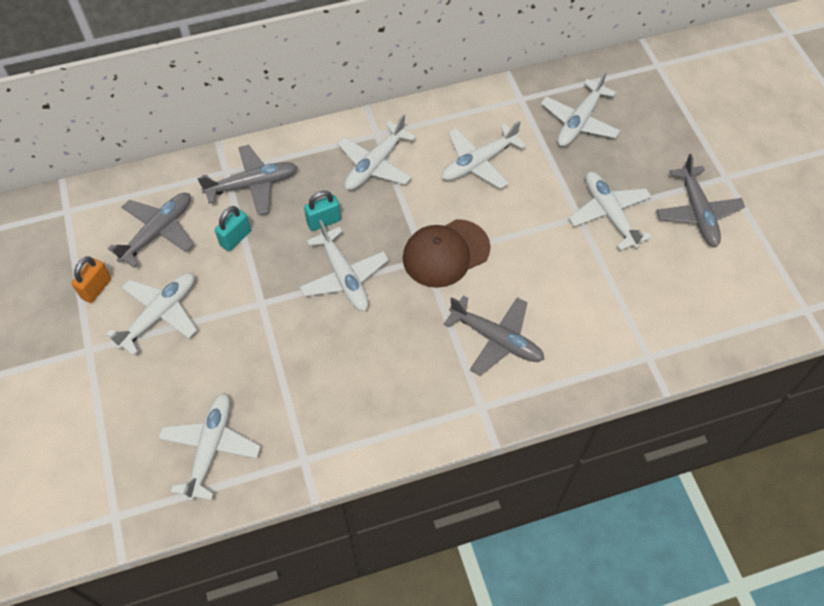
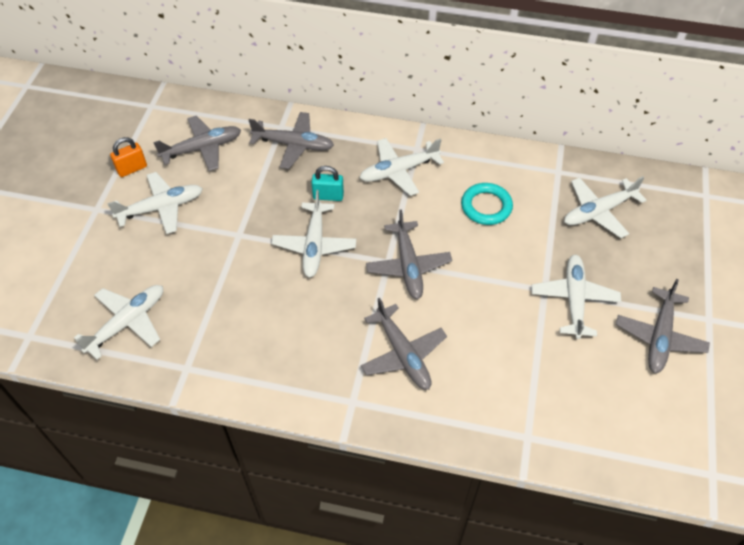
camera: 30 degrees right, 5 degrees down
(235, 238) = (253, 178): turquoise padlock -> none
(446, 253) = (408, 265): brown cap -> grey plane
(479, 162) = (486, 206): white plane -> turquoise ring

